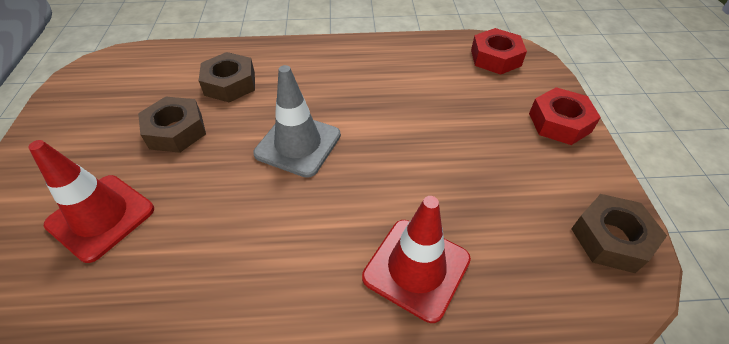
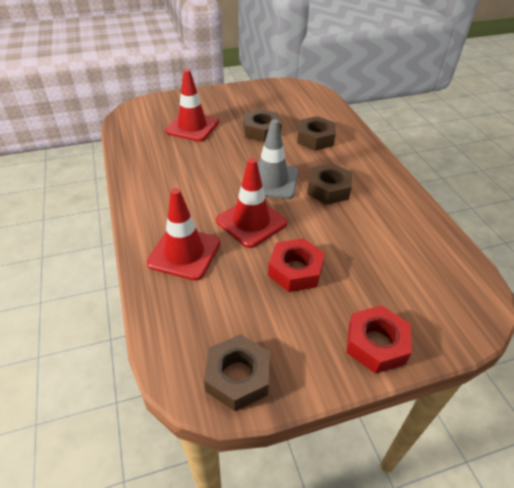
camera: 75 degrees right, 5 degrees down
(335, 98) = (328, 189): none -> brown nut
(373, 181) = (251, 222): none -> red traffic cone
(495, 58) = (454, 288): red nut -> red nut (295, 270)

